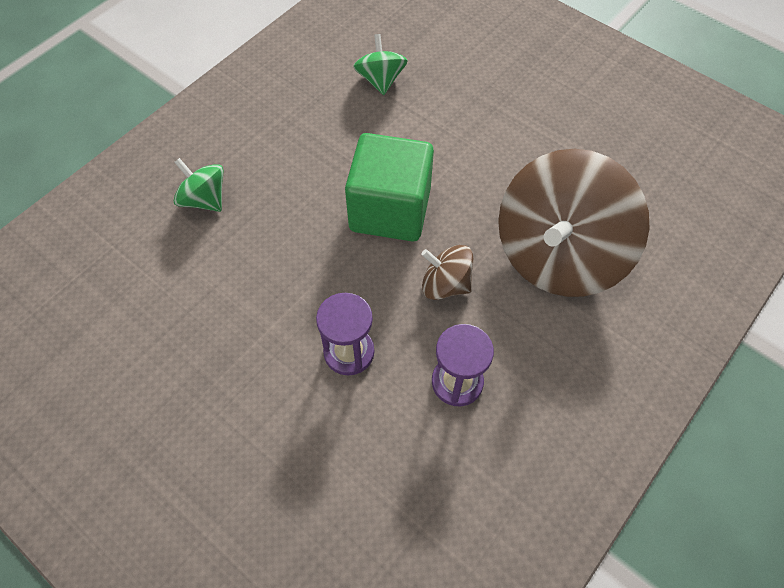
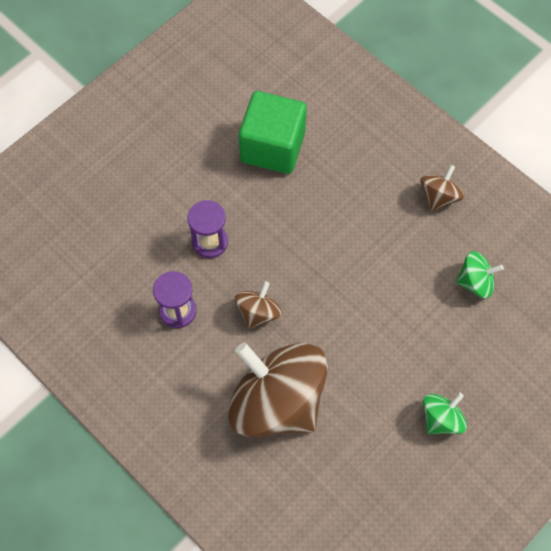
camera: 95 degrees right, 5 degrees up
(204, 199) = (350, 148): green spinning top -> green spinning top (441, 419)
(275, 112) = (439, 196): none -> brown spinning top
(390, 210) = (331, 278): green cube -> green cube (272, 147)

